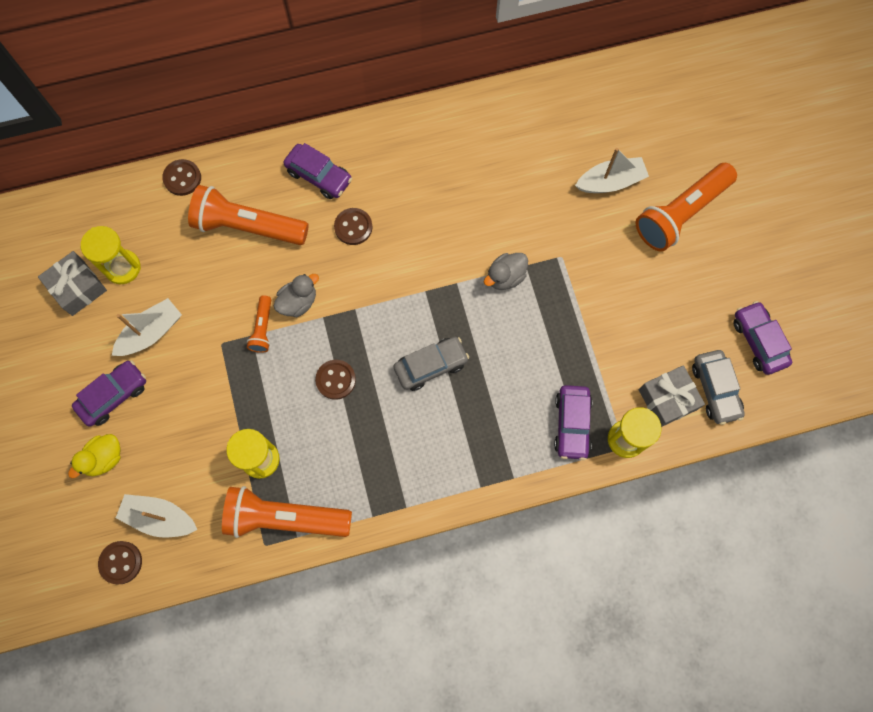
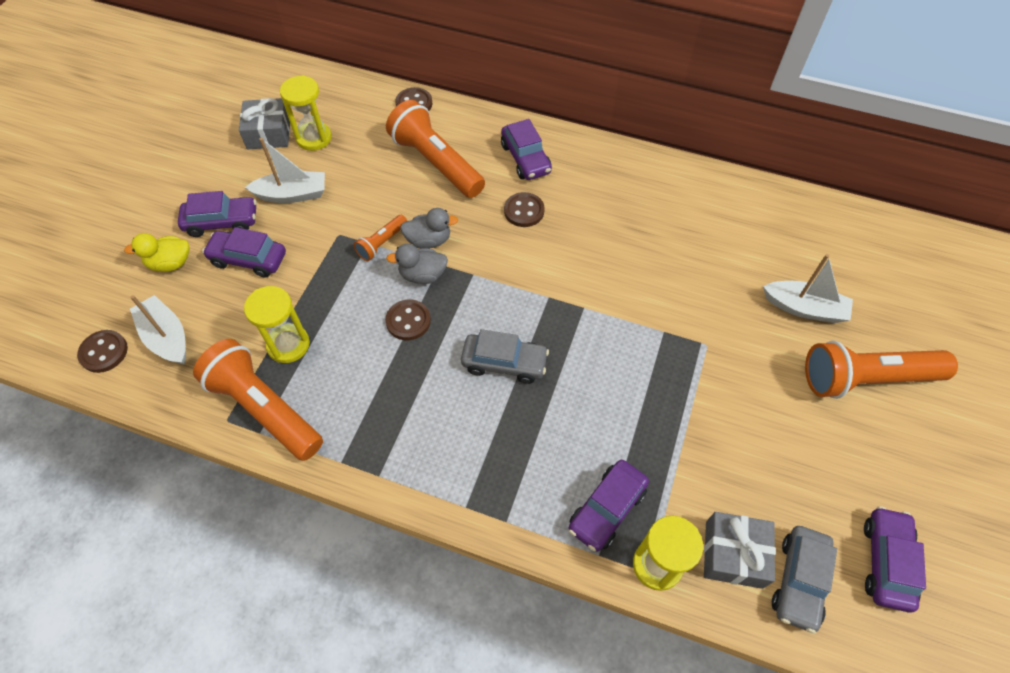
camera: 35 degrees right, 15 degrees down
(166, 412) = (248, 259): none -> purple car
(505, 277) = (636, 329): grey duck -> grey duck (422, 275)

